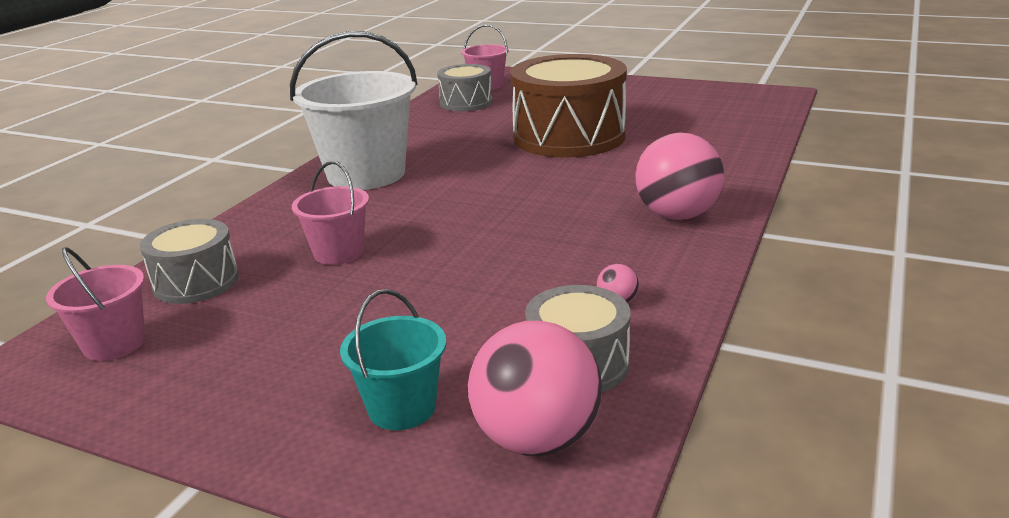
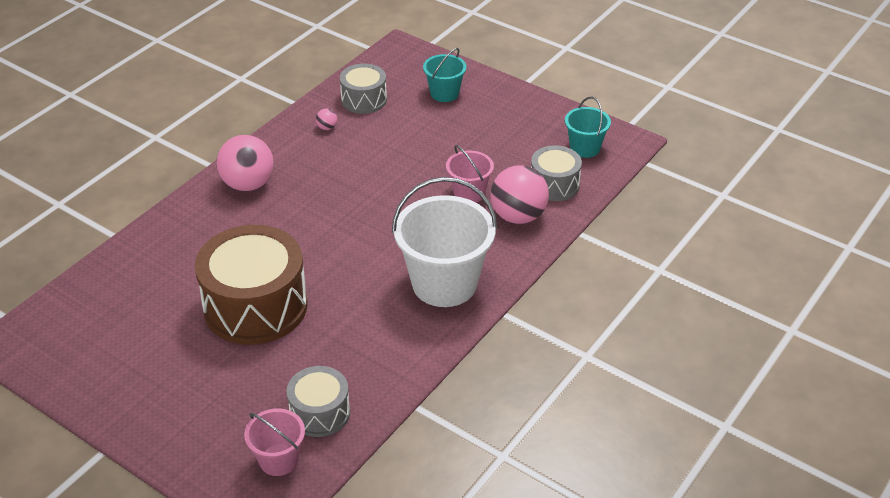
camera: 170 degrees left, 15 degrees up
(114, 344) = (585, 148): pink bucket -> turquoise bucket
(537, 439) = (395, 74): pink ball -> pink ball (518, 216)

